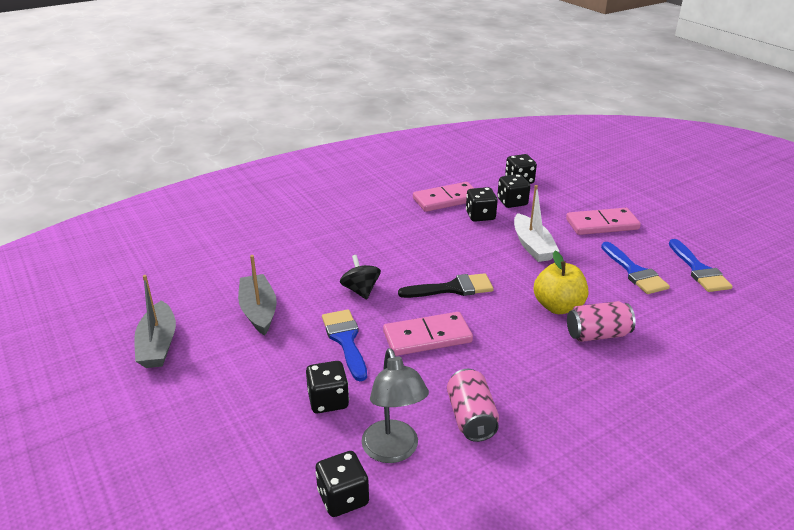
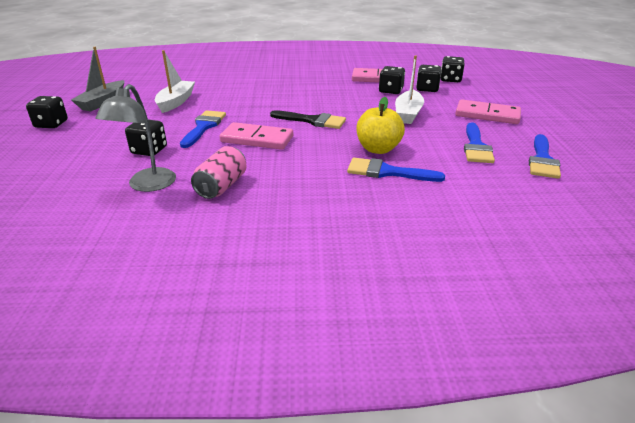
camera: 30 degrees right, 0 degrees up
(259, 311) = (176, 102): grey boat -> white boat
(343, 498) = (84, 196): black dice -> black dice (51, 124)
(360, 290) = (250, 107): black spinning top -> none
(597, 334) = (387, 172): pink can -> blue brush

